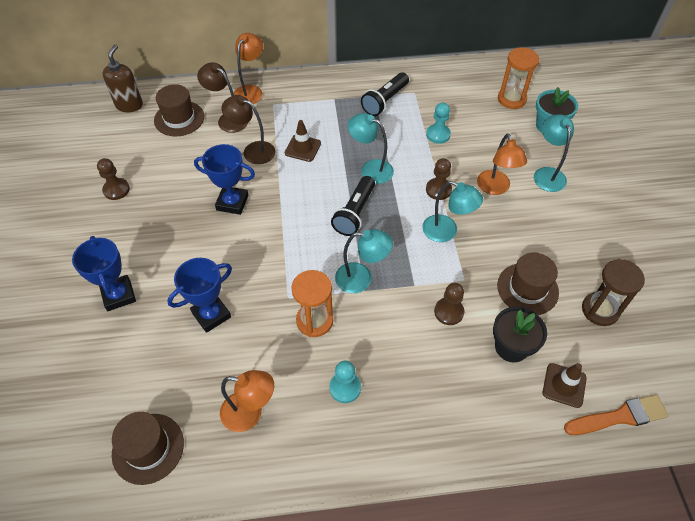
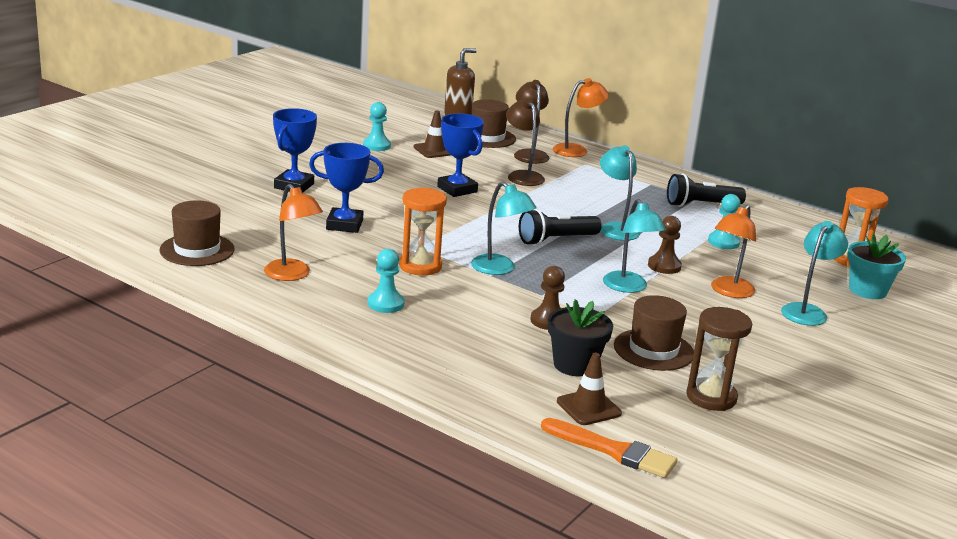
camera: 40 degrees right, 30 degrees down
(116, 190) = (376, 146): brown pawn -> turquoise pawn
(302, 148) = (570, 193): brown traffic cone -> brown traffic cone (434, 150)

